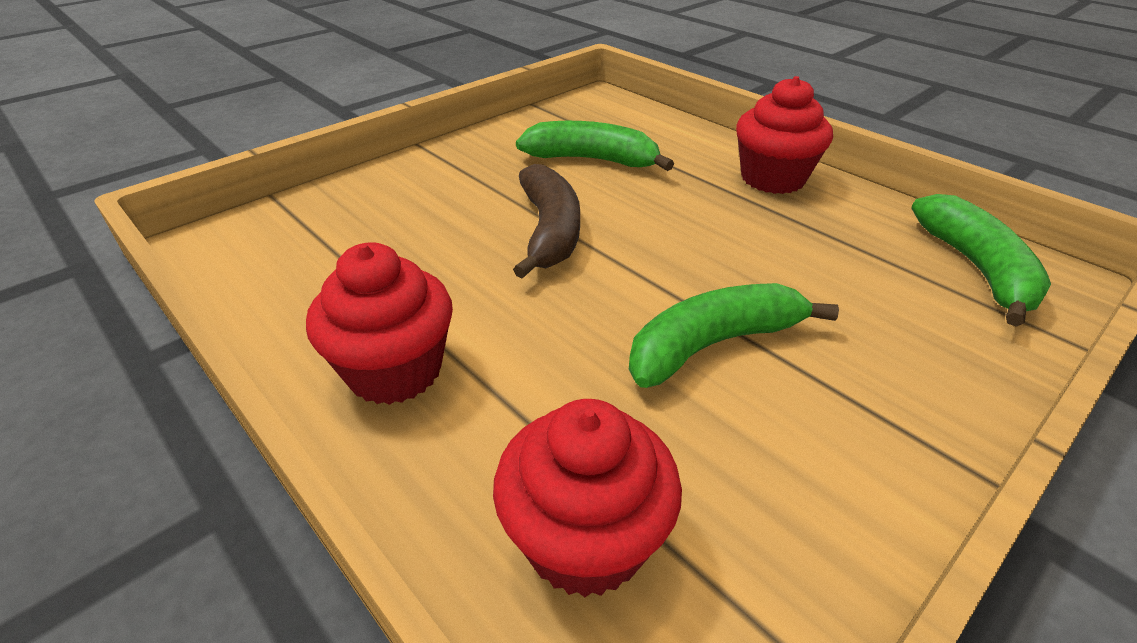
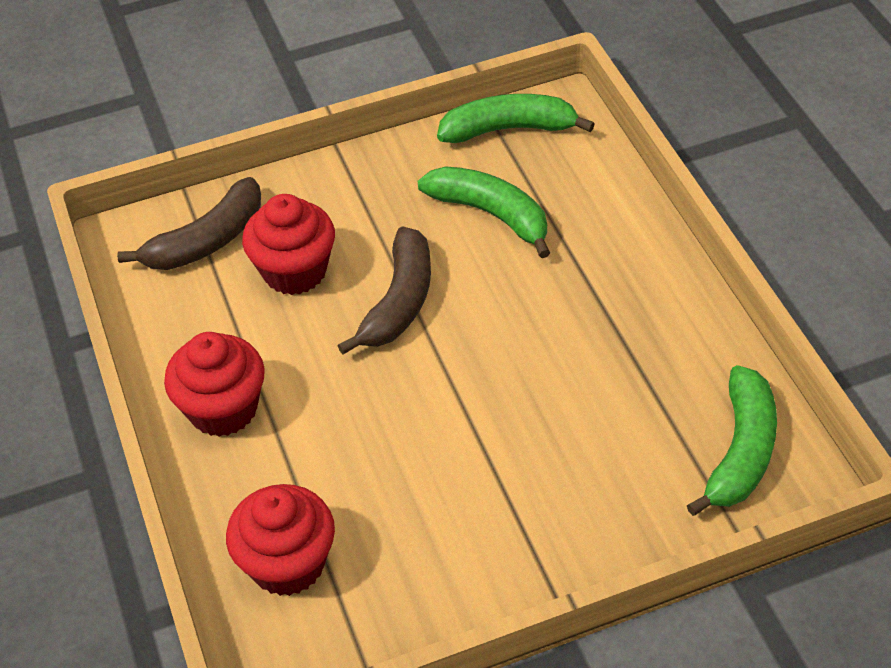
camera: 25 degrees right, 10 degrees up
(311, 226) = (207, 241): none -> brown banana
(712, 344) = (457, 456): green banana -> green banana (509, 129)
(772, 178) = (651, 289): red cupcake -> red cupcake (295, 271)

